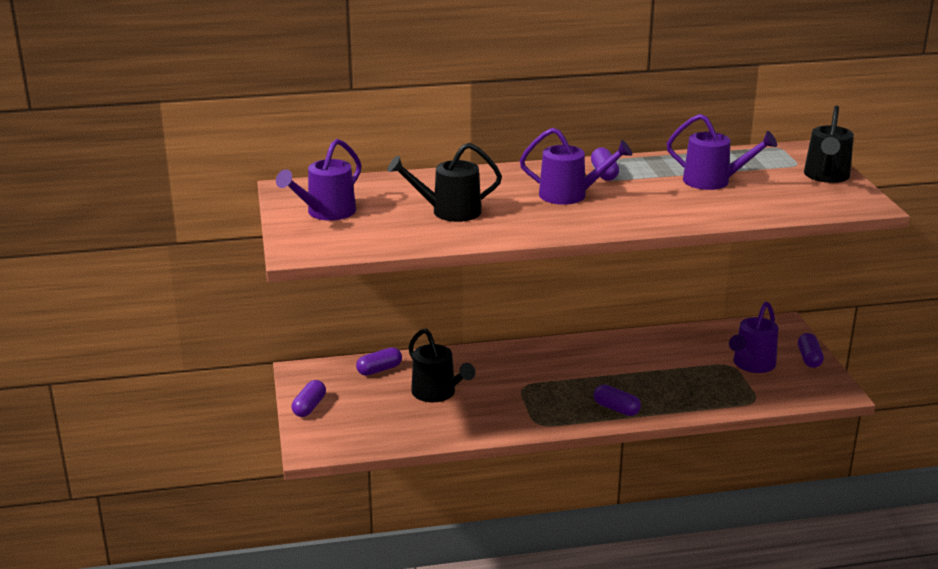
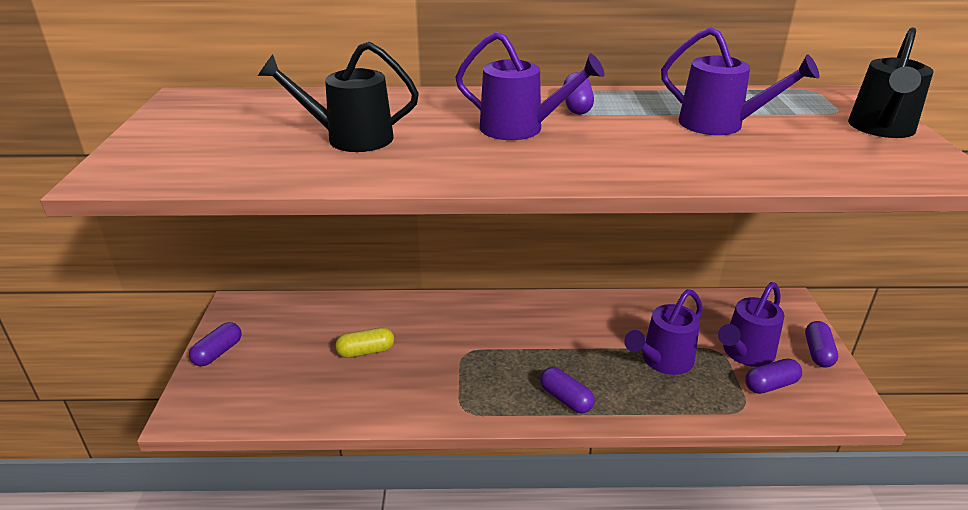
camera: 10 degrees right, 5 degrees up
(326, 213) = (197, 128): purple watering can -> purple watering can (662, 361)
(379, 370) = (318, 312): purple capsule -> purple capsule (770, 385)
(438, 393) = (366, 351): black watering can -> yellow capsule

